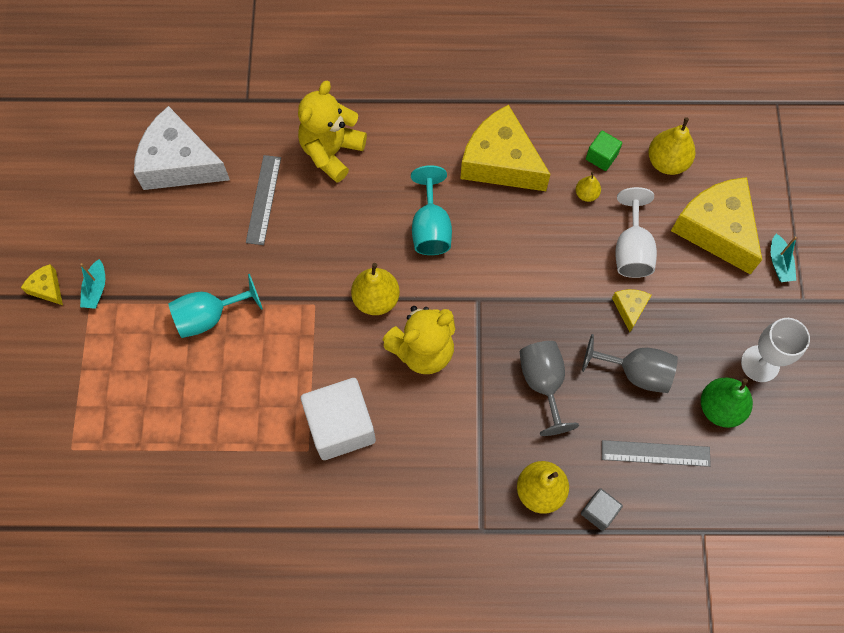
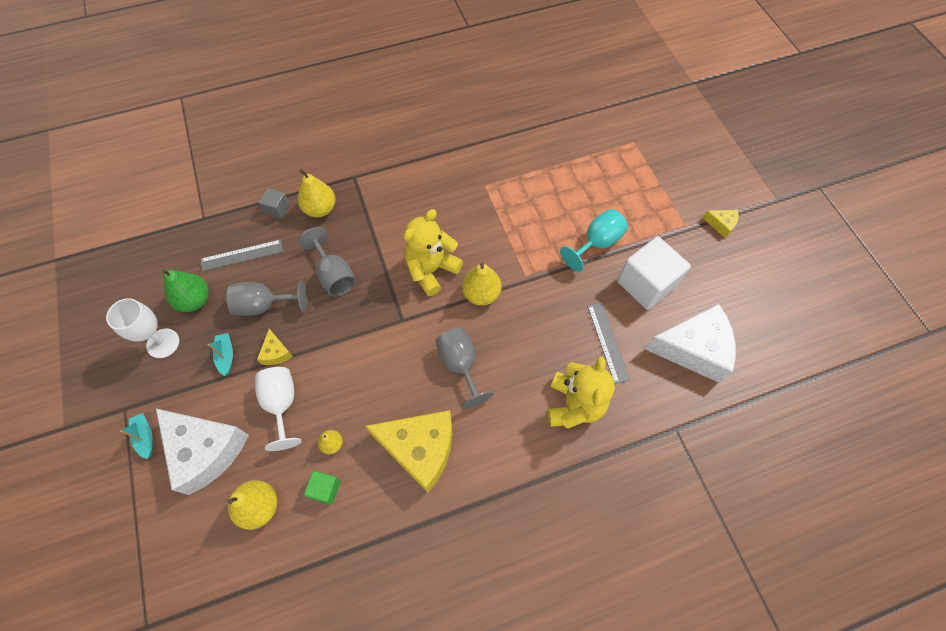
camera: 160 degrees right, 5 degrees down
(96, 289) = (687, 235): turquoise boat -> turquoise boat (226, 356)
(341, 426) = (469, 205): white cube -> white cube (646, 284)
(431, 228) = (460, 365): turquoise goblet -> grey goblet
(716, 229) = (206, 450): yellow cheese -> white cheese

